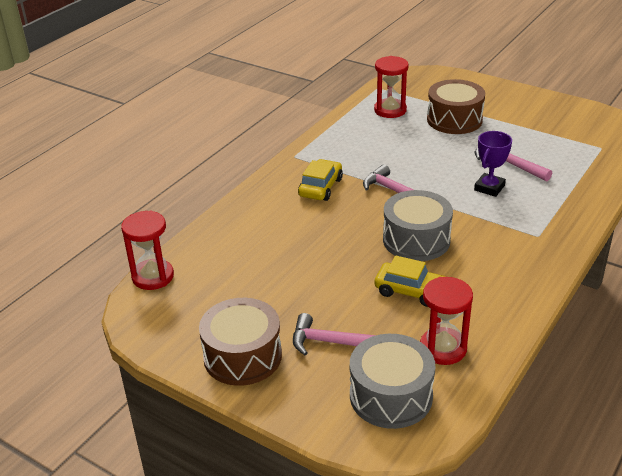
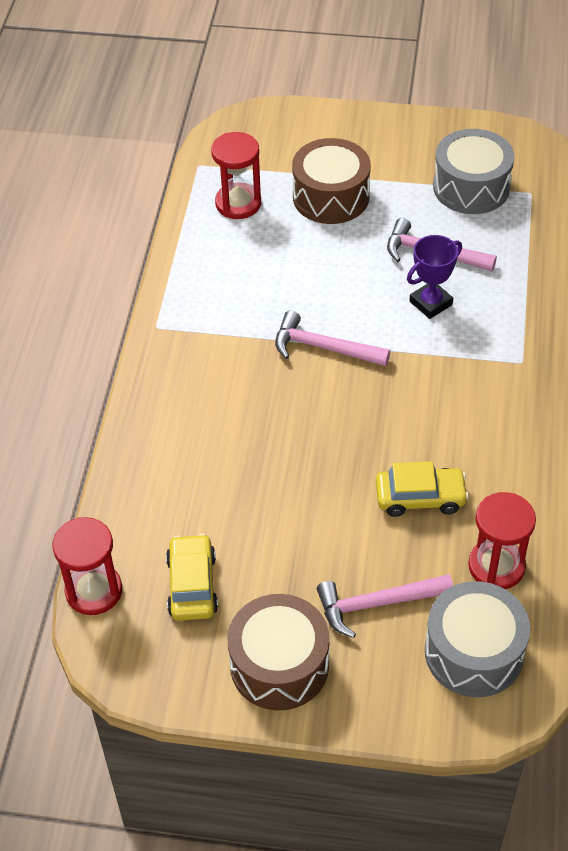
camera: 25 degrees left, 15 degrees up
(320, 187) = (222, 370): yellow car -> yellow car (192, 585)
(416, 240) = (386, 417): grey drum -> grey drum (471, 187)
(489, 188) = (430, 303): purple trophy -> purple trophy turned 45 degrees clockwise

